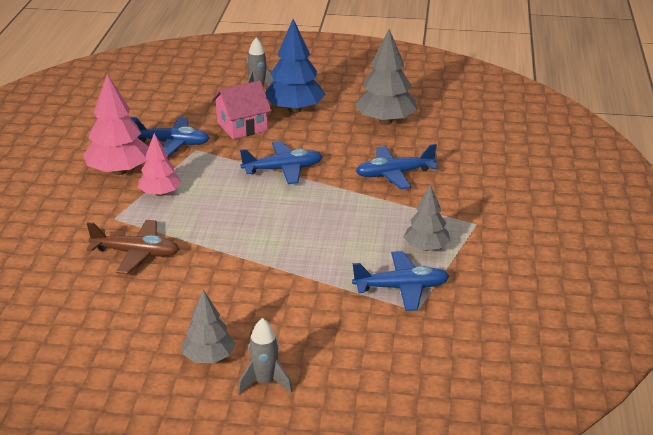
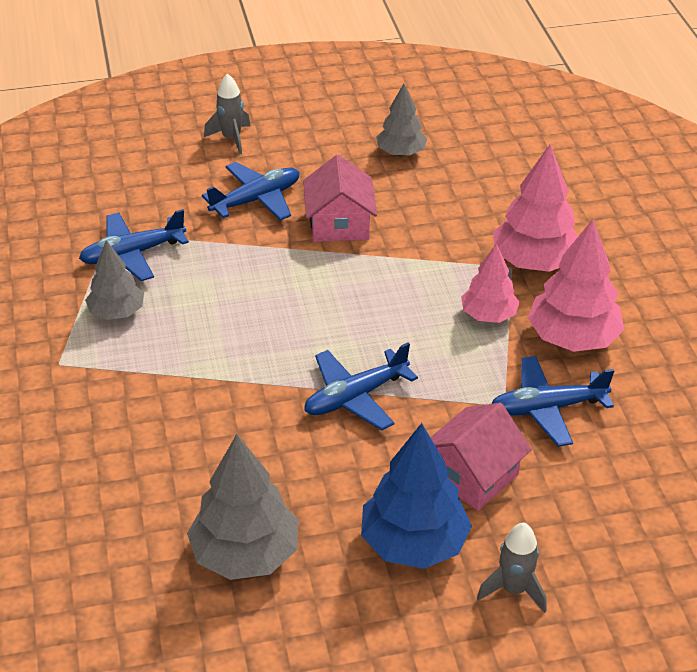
camera: 160 degrees right, 10 degrees up
(94, 218) = (534, 262): none -> pink tree
(136, 253) = (446, 229): brown plane -> none
(208, 358) = (294, 147): grey tree -> grey tree (401, 152)
(217, 276) = (339, 224): none -> pink house
(394, 174) = (192, 428): blue plane -> blue plane (256, 199)

